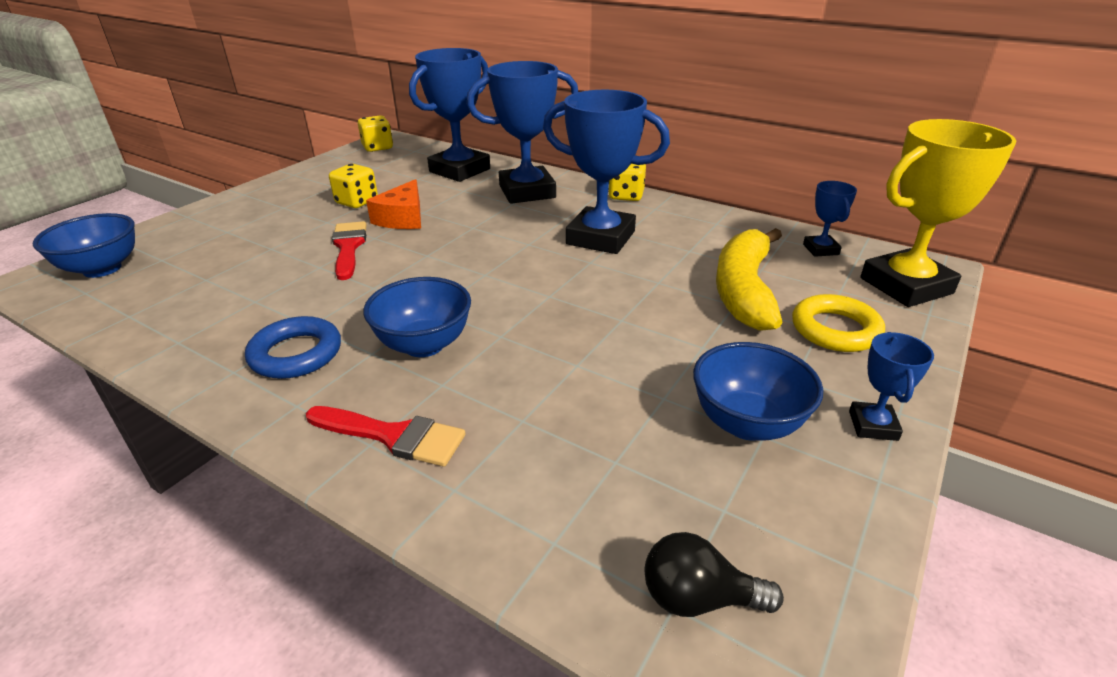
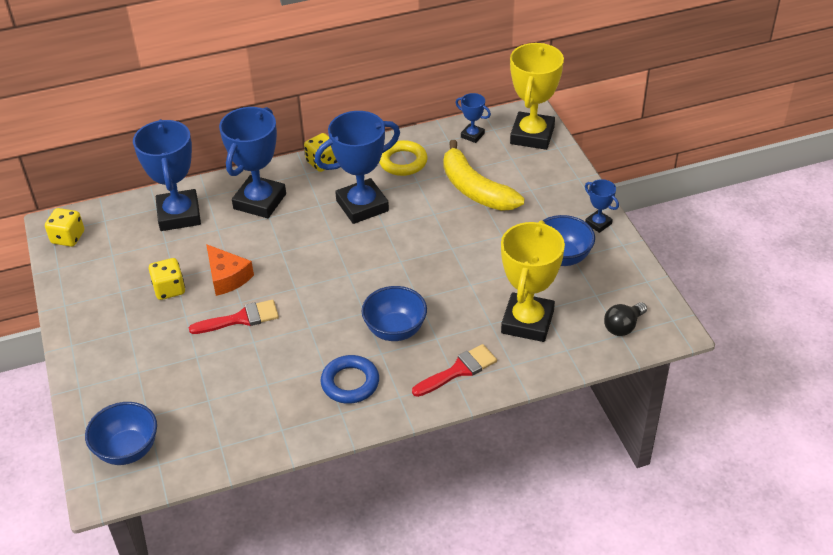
camera: 50 degrees left, 10 degrees up
(348, 247) = (241, 319): red brush -> red brush turned 135 degrees clockwise
(567, 457) = (527, 322): none -> yellow trophy
(835, 330) = (536, 185): yellow ring -> yellow ring (403, 162)

